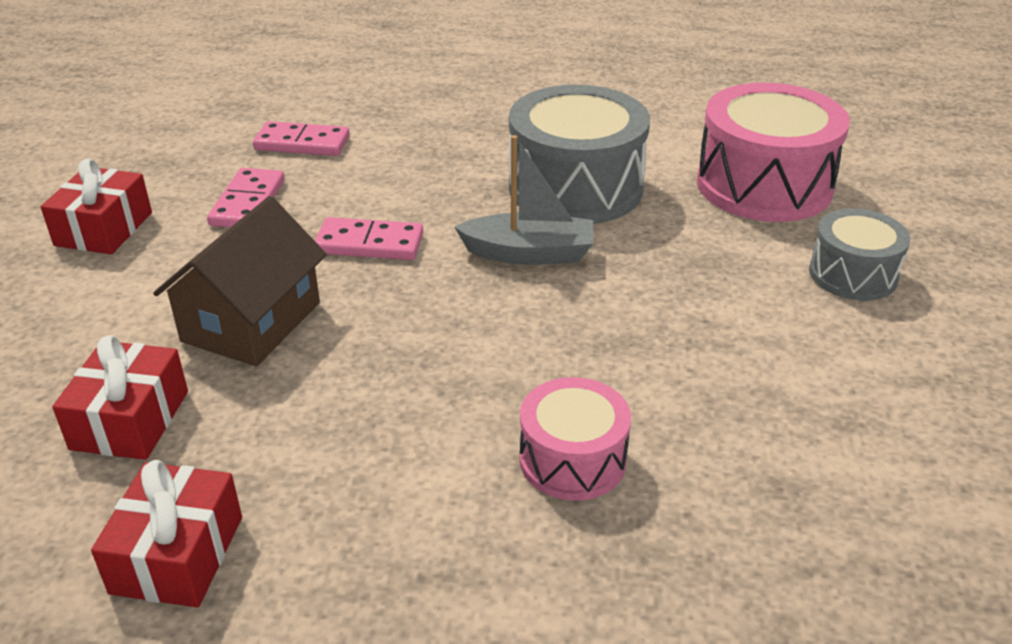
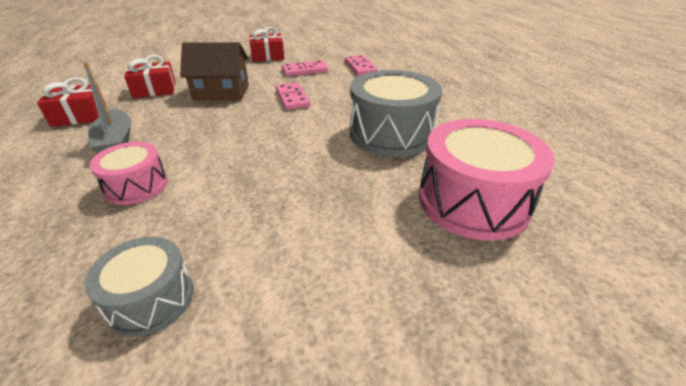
camera: 65 degrees right, 0 degrees up
(529, 253) = (313, 135): grey boat -> grey boat (116, 142)
(853, 274) = (386, 270): grey drum -> grey drum (151, 299)

